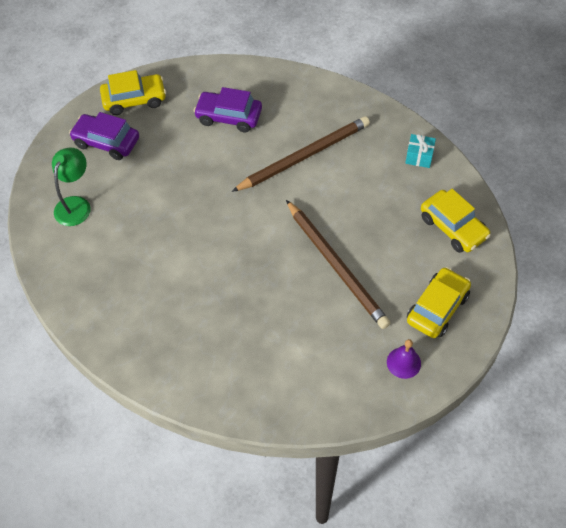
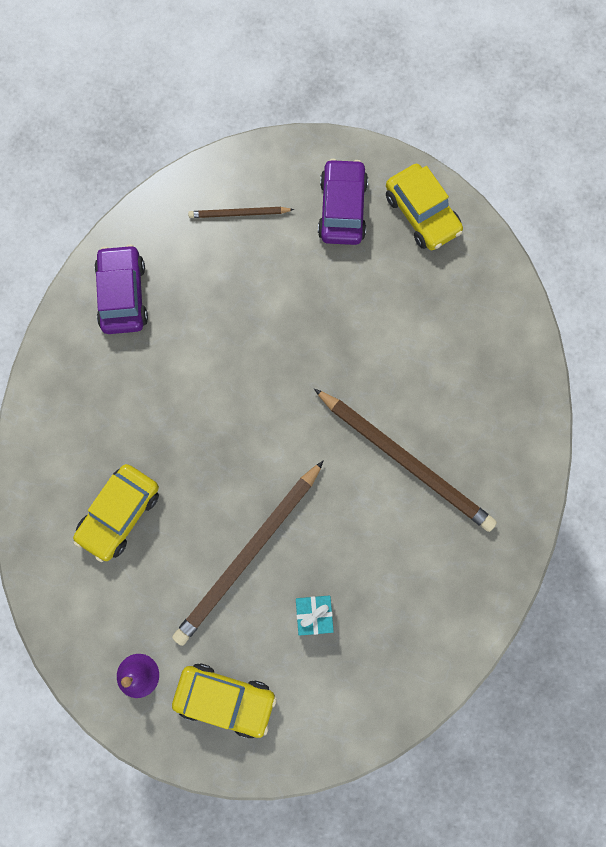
camera: 70 degrees right, 20 degrees up
(76, 204) = (238, 214): green lamp -> brown pencil
(229, 117) = (436, 341): purple car -> purple car (123, 295)
(419, 156) = (458, 615): turquoise gift -> turquoise gift (314, 614)
(453, 227) = (355, 690): yellow car -> yellow car (119, 514)

